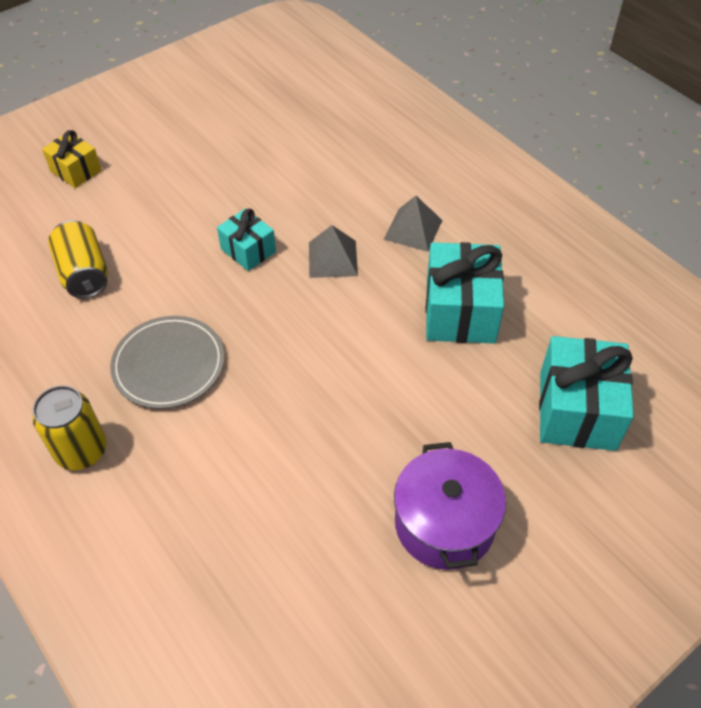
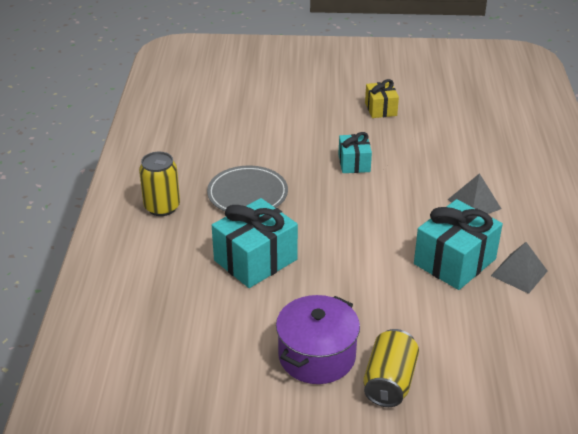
camera: 40 degrees right, 15 degrees down
(76, 171) = (298, 79): yellow gift -> yellow gift (380, 109)
(84, 274) = (249, 129): yellow can -> yellow can (389, 382)
(333, 258) = (402, 193): grey pyramid -> grey pyramid (519, 273)
(577, 410) = (473, 355): turquoise gift -> turquoise gift (255, 260)

